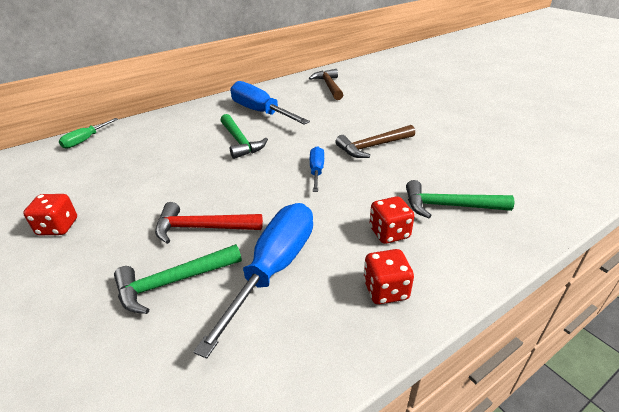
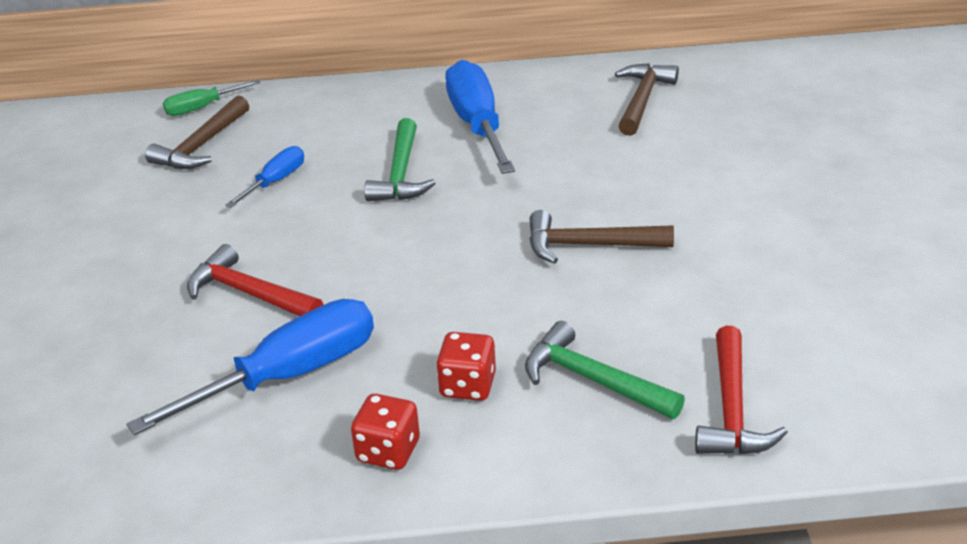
camera: 30 degrees right, 0 degrees up
(58, 227) = (98, 235): red dice -> none
(100, 158) = (201, 146): none -> brown hammer
(173, 282) = (171, 349): green hammer -> none
(316, 171) = (463, 260): blue screwdriver -> blue screwdriver (275, 181)
(527, 196) = (732, 409): none -> red hammer

